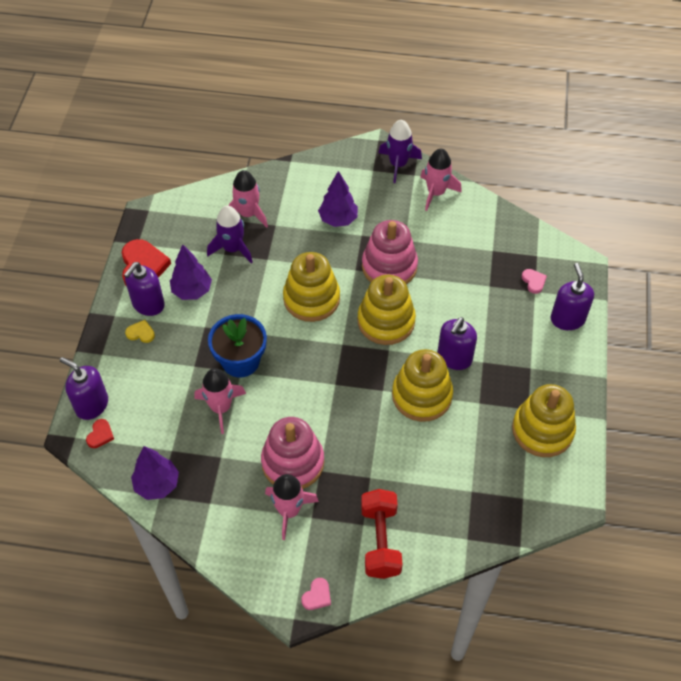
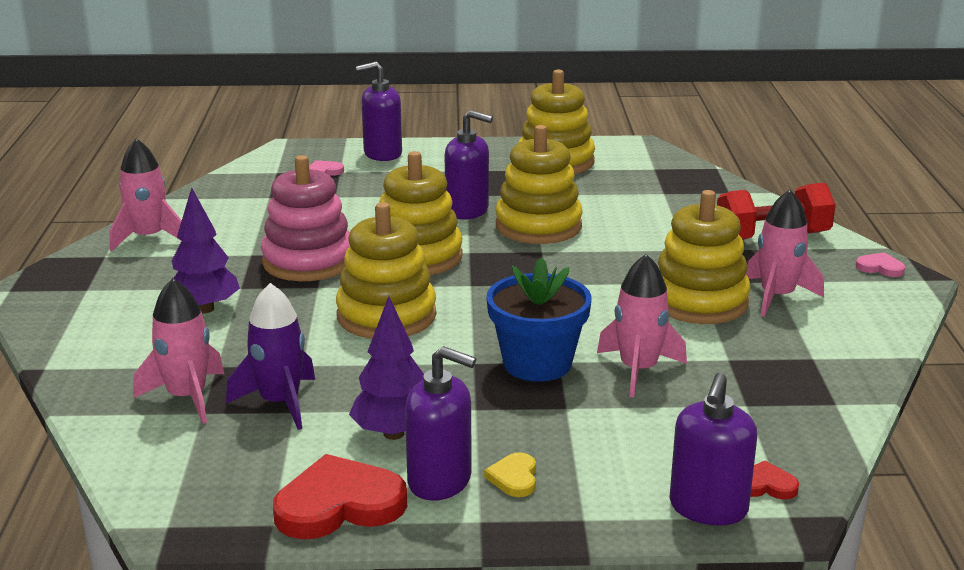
camera: 100 degrees left, 30 degrees down
(157, 484) = (818, 408): purple tree -> none
(293, 462) = (699, 301): pink stacking toy -> yellow stacking toy
(398, 164) = (77, 269): purple rocket -> none

